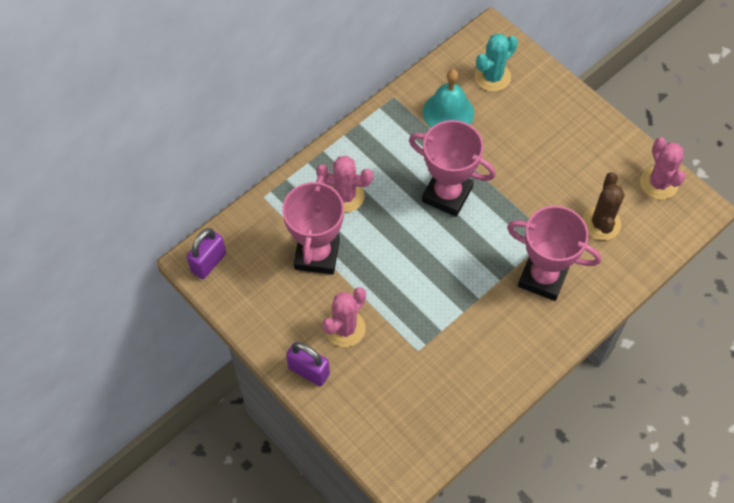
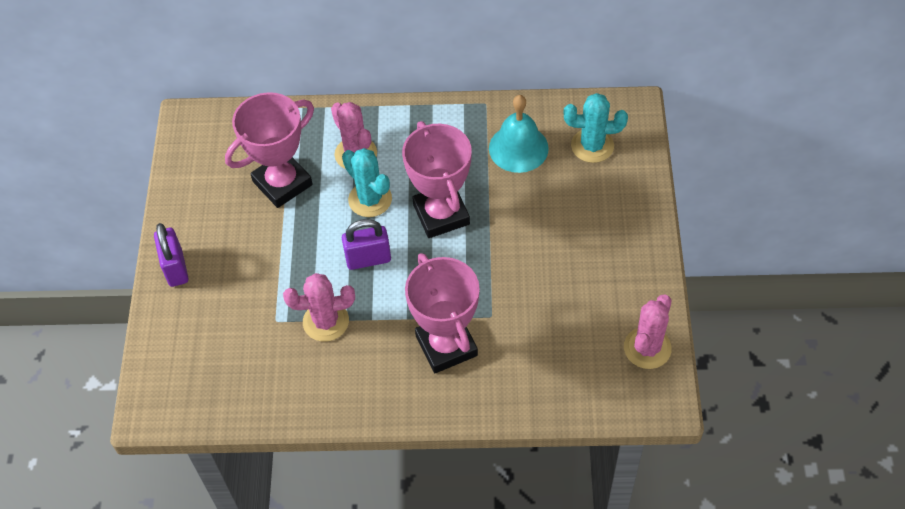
camera: 45 degrees right, 5 degrees down
(209, 262) = (196, 128): purple padlock -> purple padlock (368, 259)
(345, 328) = (239, 257): pink cactus -> pink cactus (326, 321)
(389, 220) = (370, 199): none -> turquoise cactus
(601, 223) = (551, 341): brown cactus -> none

